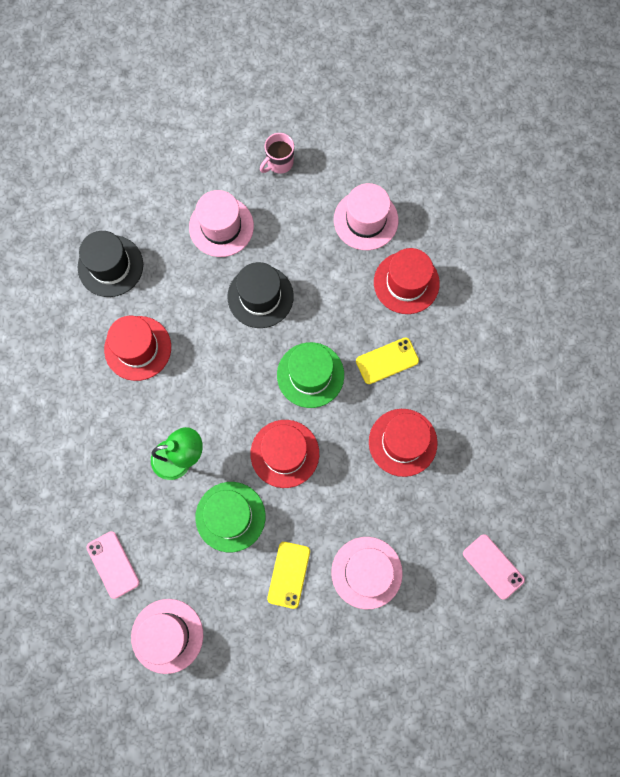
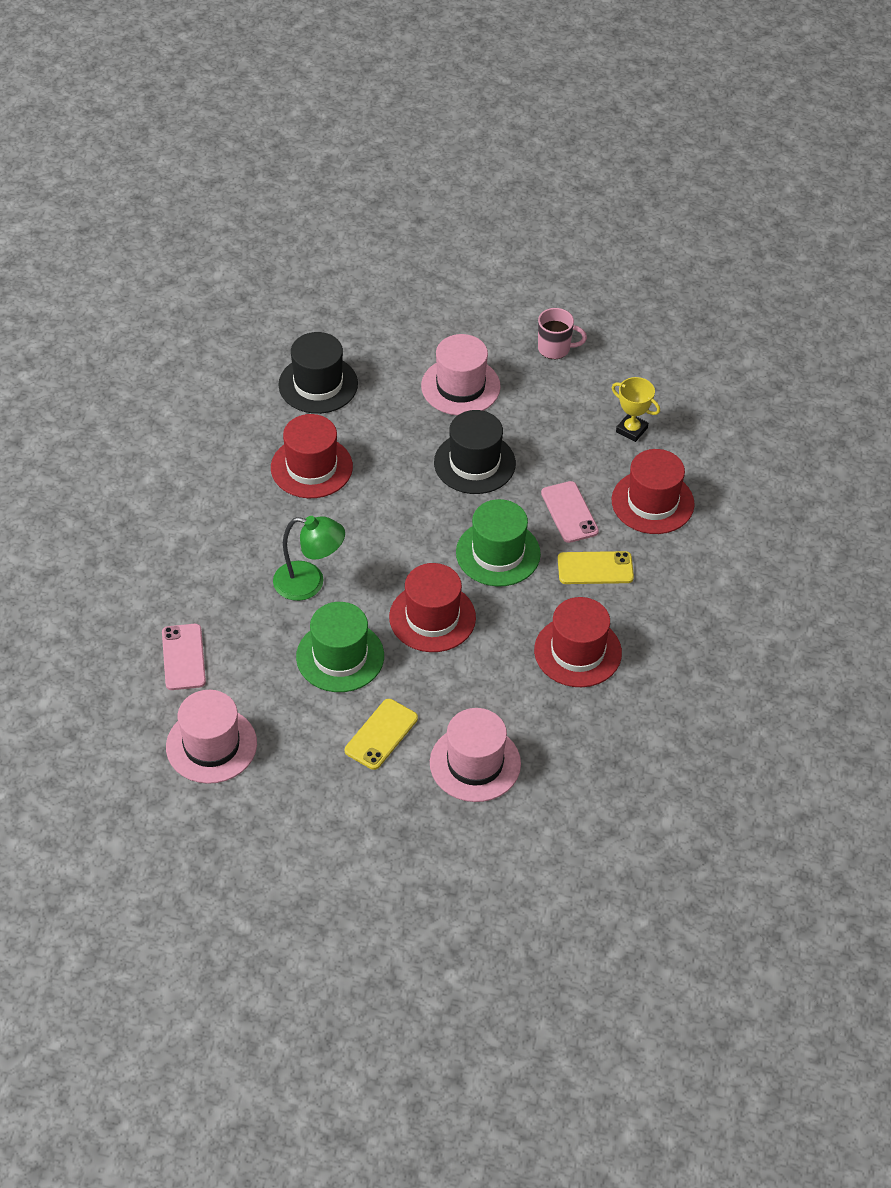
camera: 20 degrees right, 25 degrees down
(279, 163) = (555, 349): pink mug -> pink mug turned 150 degrees counterclockwise
(366, 220) = (631, 430): pink hat -> yellow trophy
(493, 566) = (632, 809): pink phone -> pink phone (569, 512)

